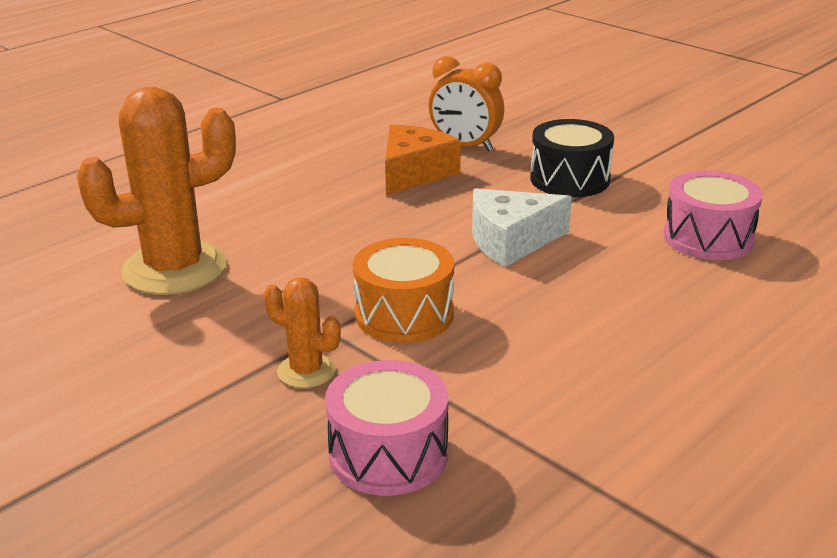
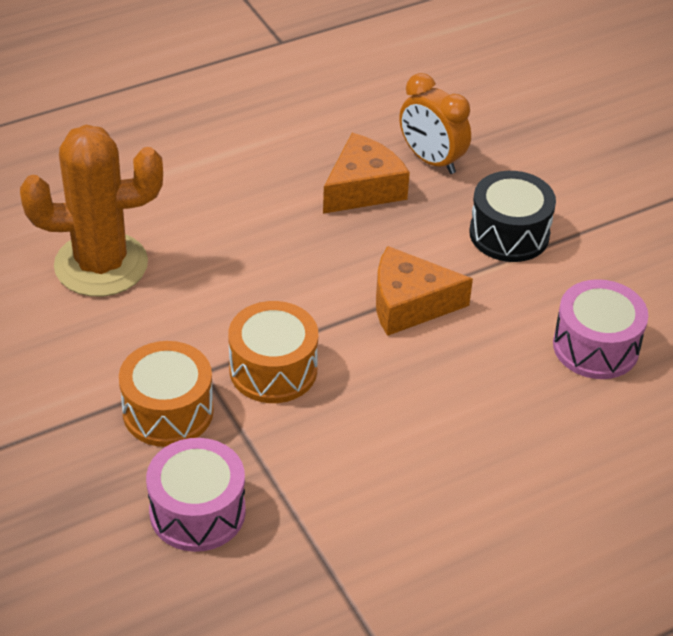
camera: 15 degrees right, 15 degrees up
(306, 371) = (168, 411): orange cactus -> orange drum
(511, 241) = (409, 304): white cheese -> orange cheese

